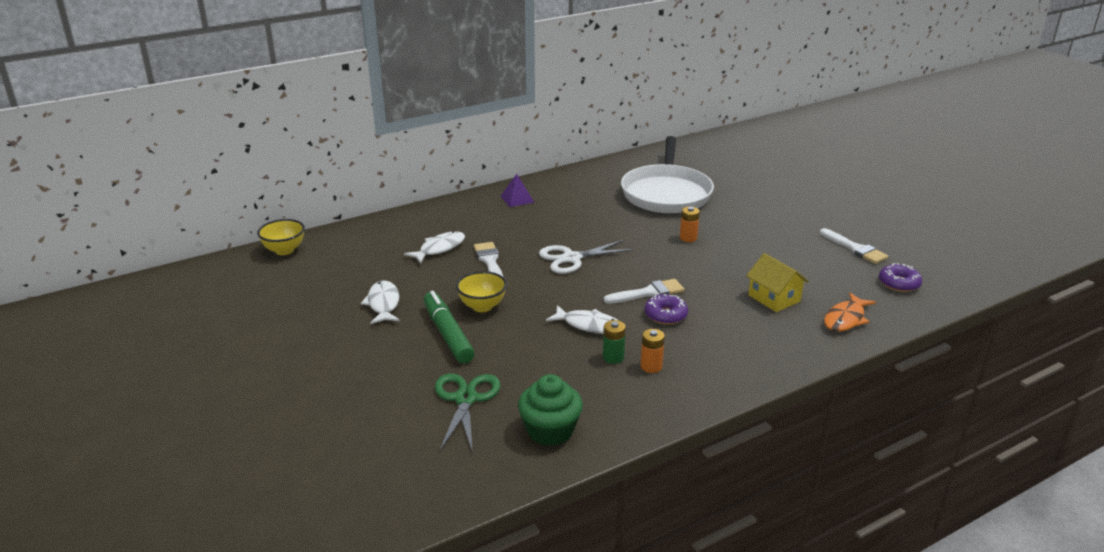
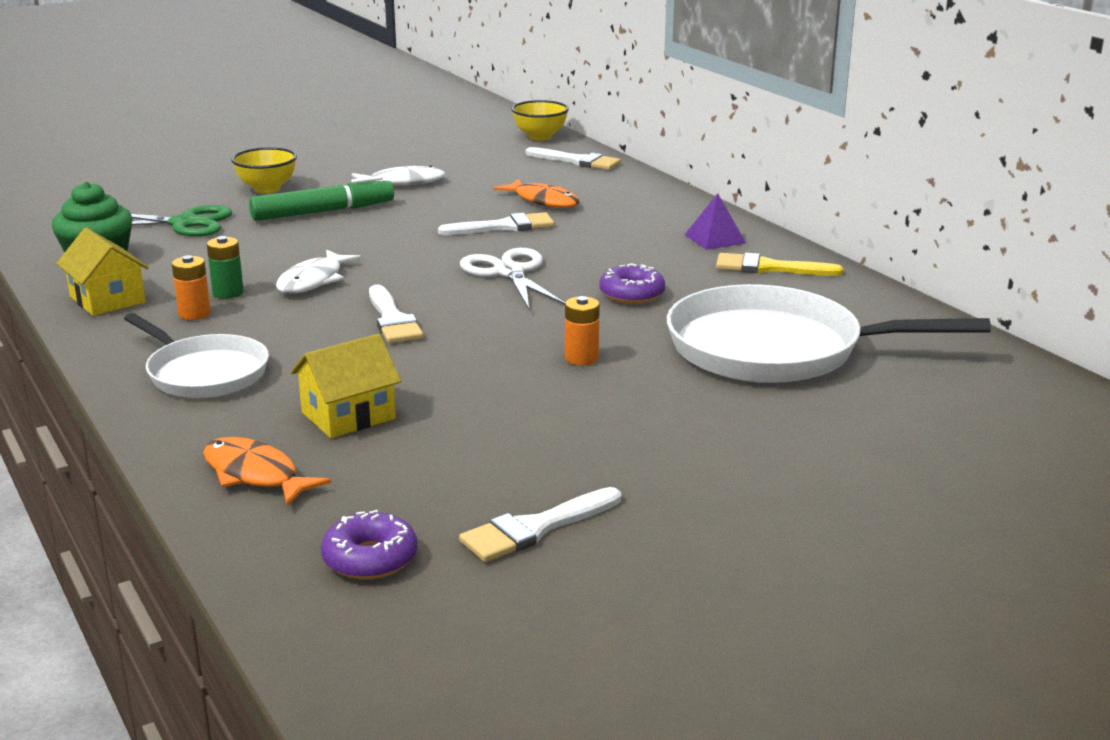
camera: 90 degrees right, 5 degrees down
(353, 236) = (577, 161): none -> white brush
(439, 248) = (543, 201): white fish -> orange fish
(482, 306) = (382, 226): yellow bowl -> yellow bowl (267, 189)
(562, 188) = (769, 268): none -> yellow brush
(631, 410) = (107, 299): none -> yellow house
(665, 315) = (323, 328): purple donut -> purple donut (632, 294)
(738, 350) = (204, 373): none -> white pan

